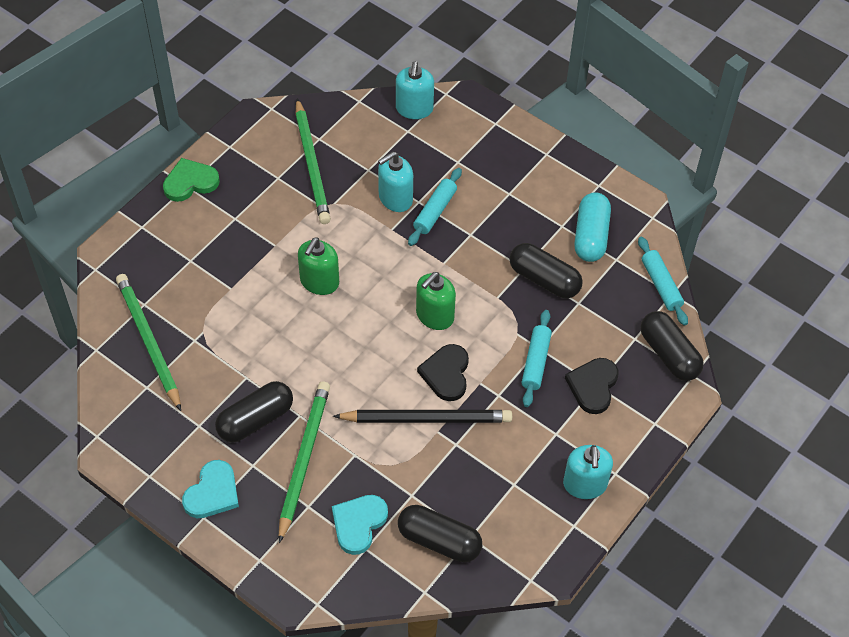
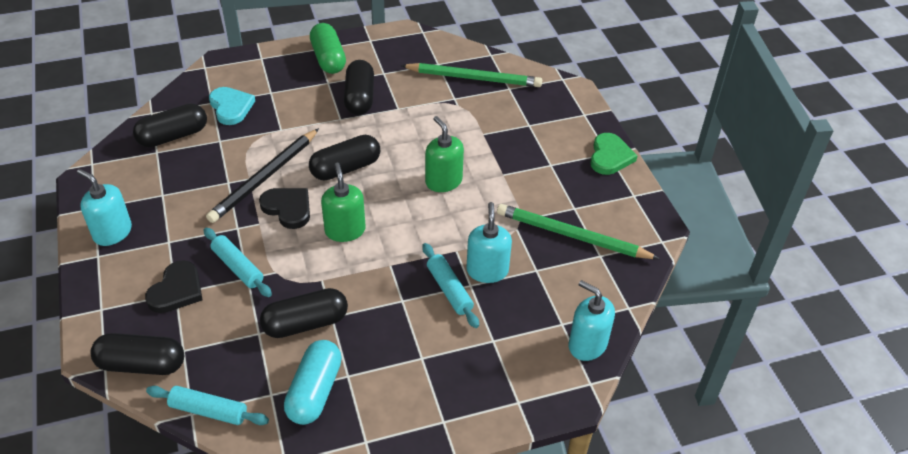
camera: 125 degrees right, 10 degrees down
(212, 493) = (328, 59): turquoise heart -> green capsule
(303, 459) = (305, 105): green pencil -> none
(363, 364) = (345, 168): none -> black capsule
(591, 236) = (314, 391): turquoise capsule -> turquoise capsule turned 60 degrees clockwise
(593, 386) = (176, 290): black heart -> black heart turned 60 degrees clockwise

